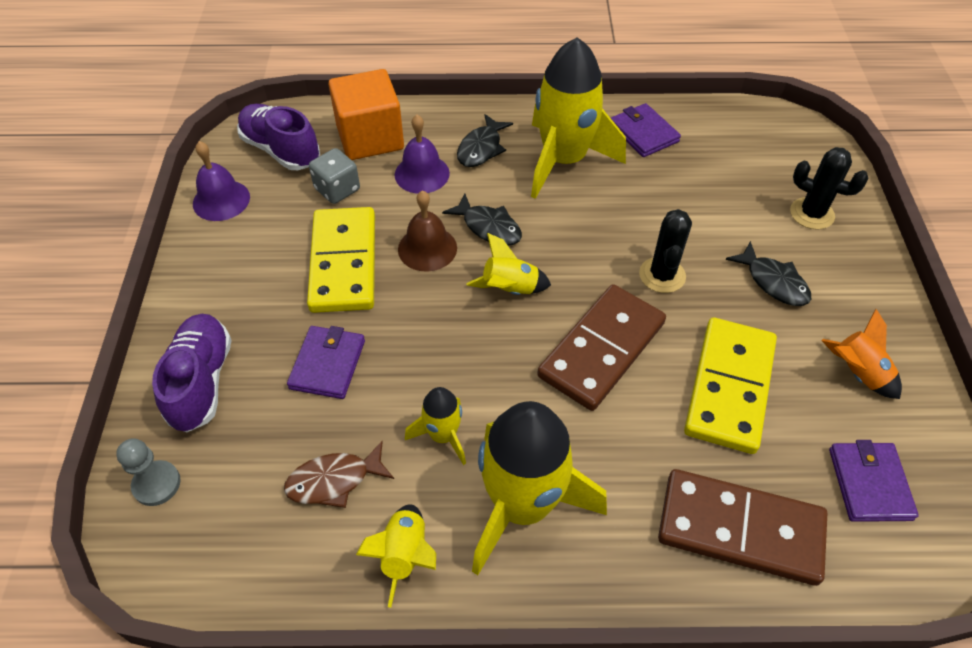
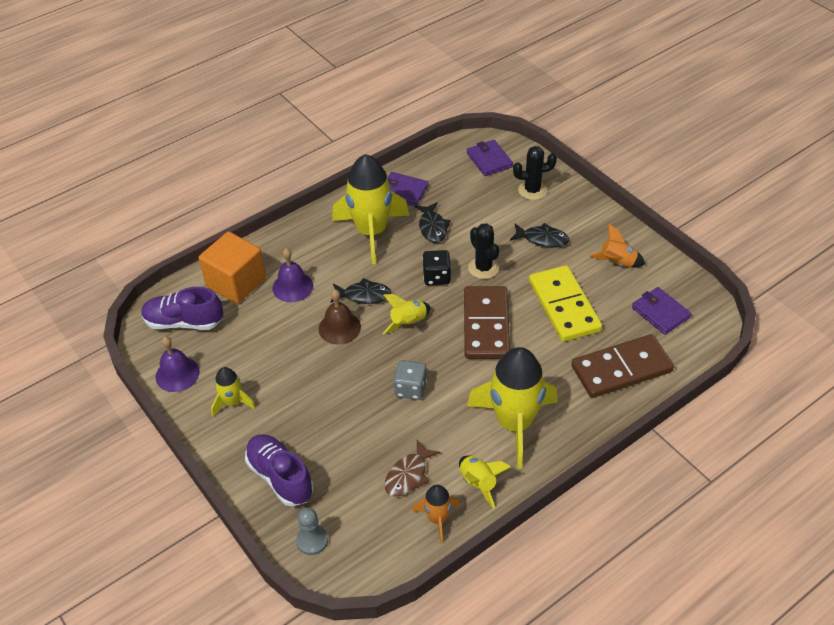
camera: 35 degrees left, 5 degrees down
(312, 566) = (437, 519): none -> orange rocket
(327, 364) = (345, 423): purple wallet -> purple wallet (489, 160)
(337, 189) = (248, 325): grey dice -> grey dice (410, 389)
(344, 263) = (297, 364): yellow domino -> none
(443, 435) = (444, 417): yellow rocket -> yellow rocket (232, 402)
(481, 148) = (314, 251): black fish -> black fish (433, 227)
(593, 253) = (436, 277): none -> black dice

